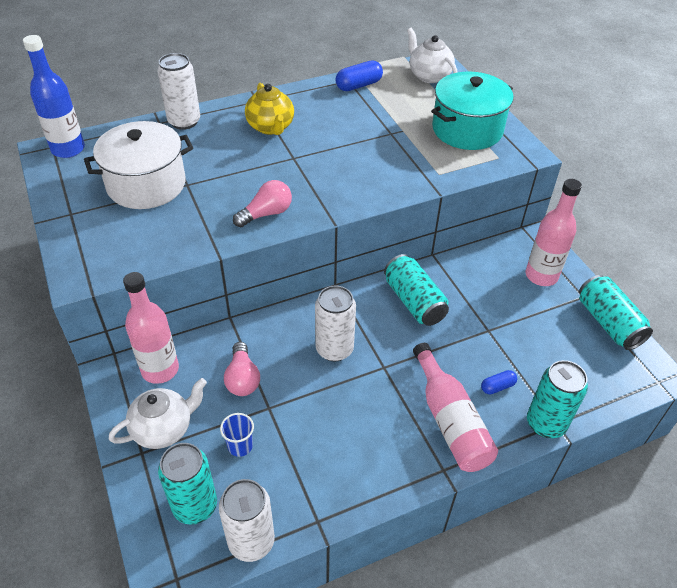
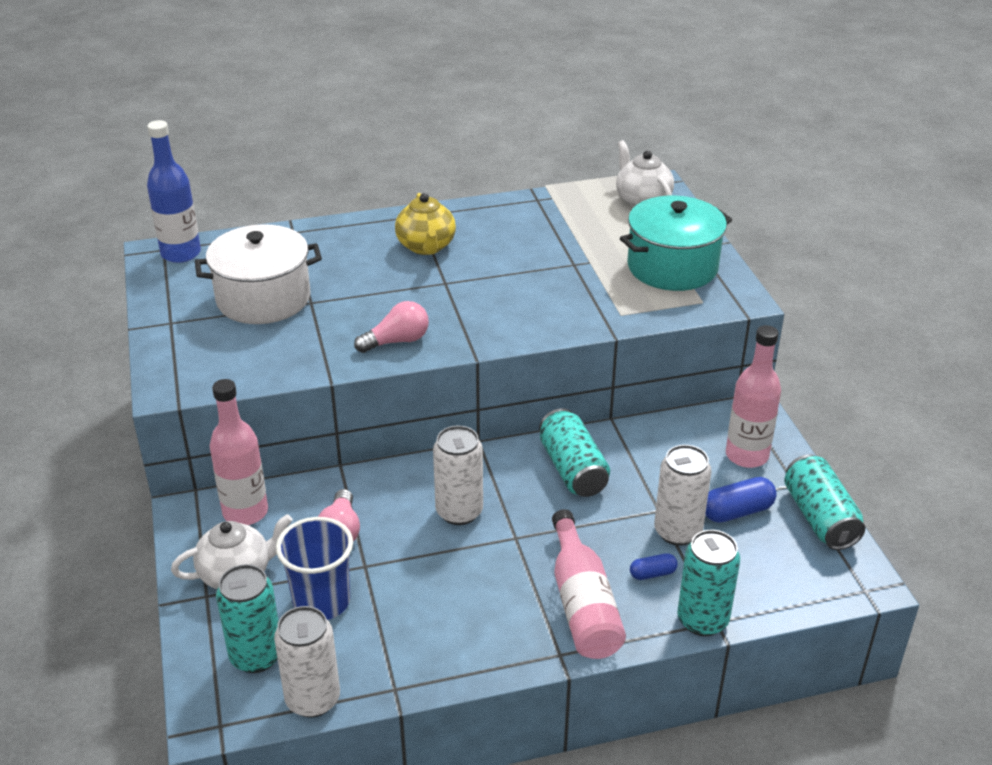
camera: 10 degrees right, 10 degrees down
(184, 121) = (323, 233): white can -> white can (677, 531)
(240, 446) = (321, 601): blue cup -> blue cup, size x1.88
(358, 85) = (548, 206): blue capsule -> blue capsule (737, 511)

